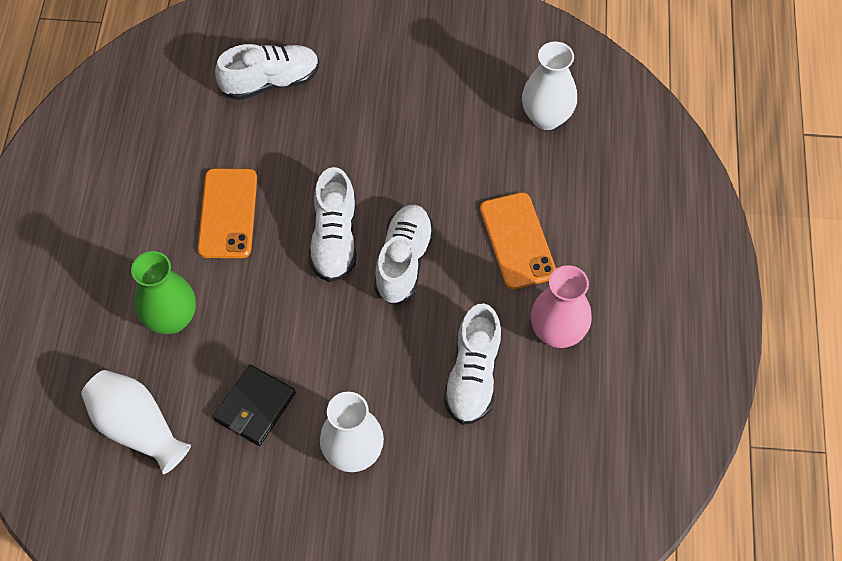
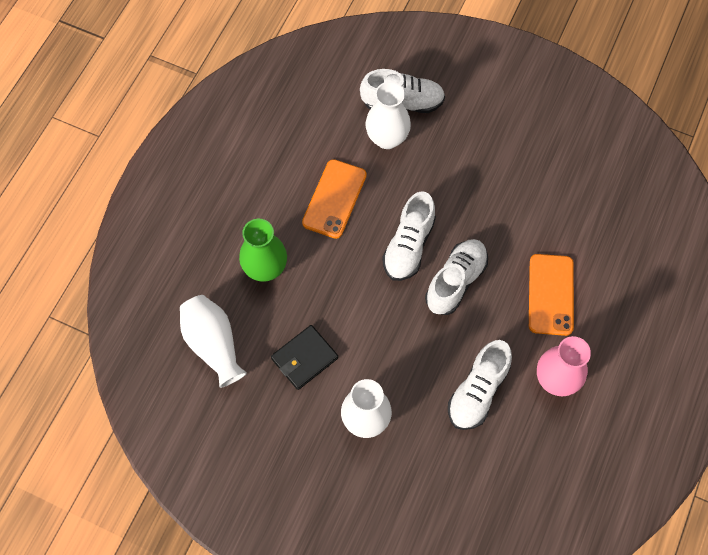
camera: 20 degrees right, 5 degrees up
(546, 117) = (610, 200): white vase -> white vase (387, 138)

